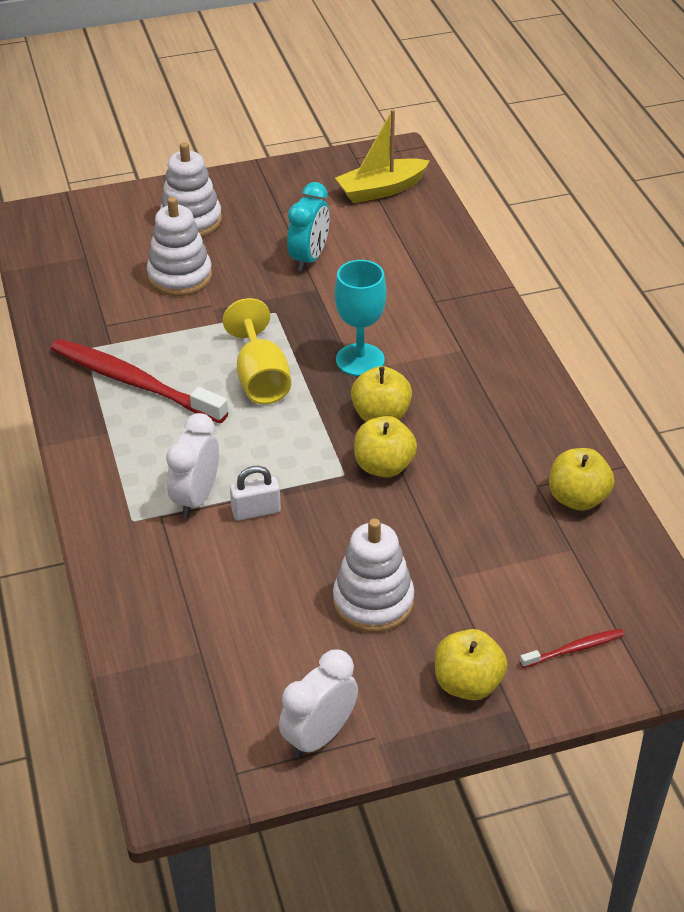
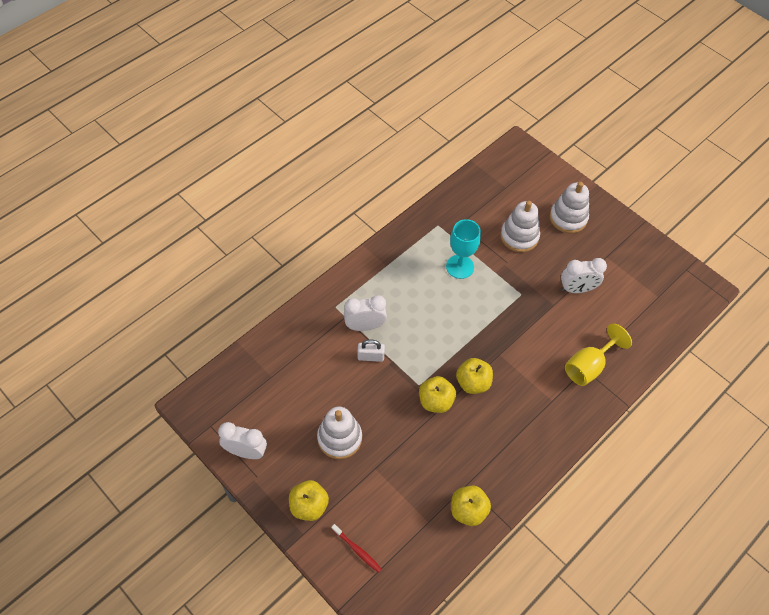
camera: 60 degrees right, 15 degrees up
(134, 382) = (427, 258): red toothbrush -> none
(256, 511) = (371, 357): white padlock -> white padlock turned 45 degrees counterclockwise
(260, 378) = (465, 312): yellow goblet -> yellow goblet (588, 366)
(309, 258) = (577, 289): turquoise clock -> white clock
(360, 360) = (510, 353): turquoise goblet -> turquoise goblet (460, 267)
(381, 190) = (665, 296): yellow boat -> none

